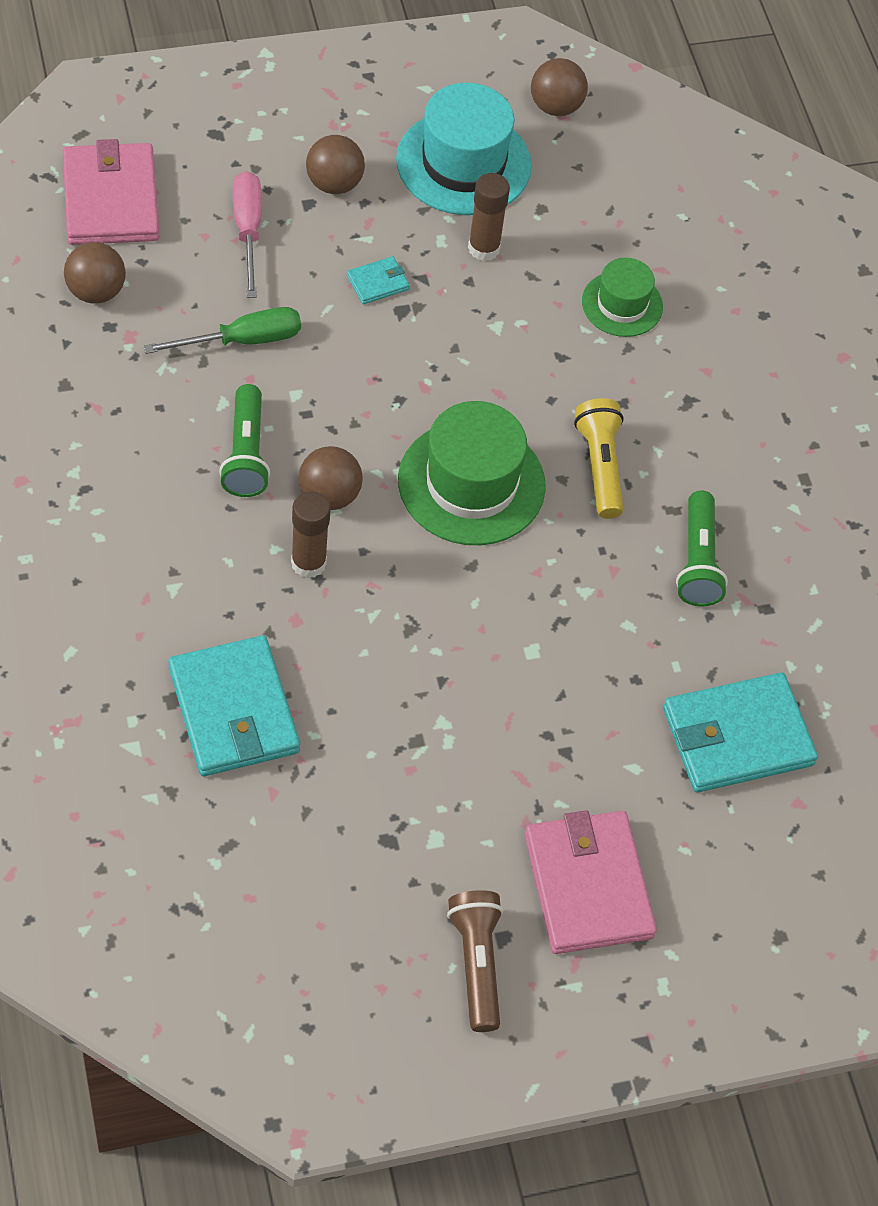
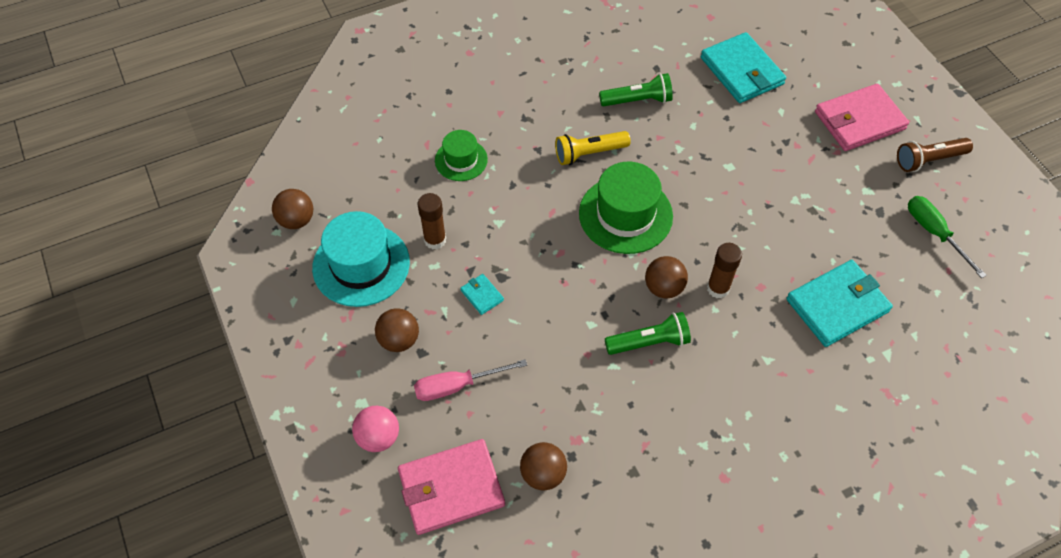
camera: 95 degrees left, 0 degrees up
(202, 142) = (378, 437): none -> pink ball
(242, 340) = (557, 366): green screwdriver -> green screwdriver (934, 233)

